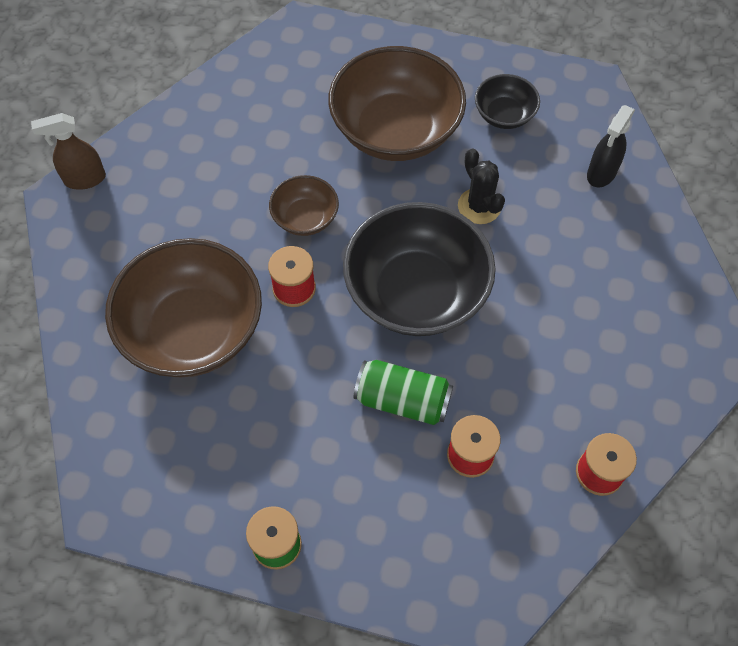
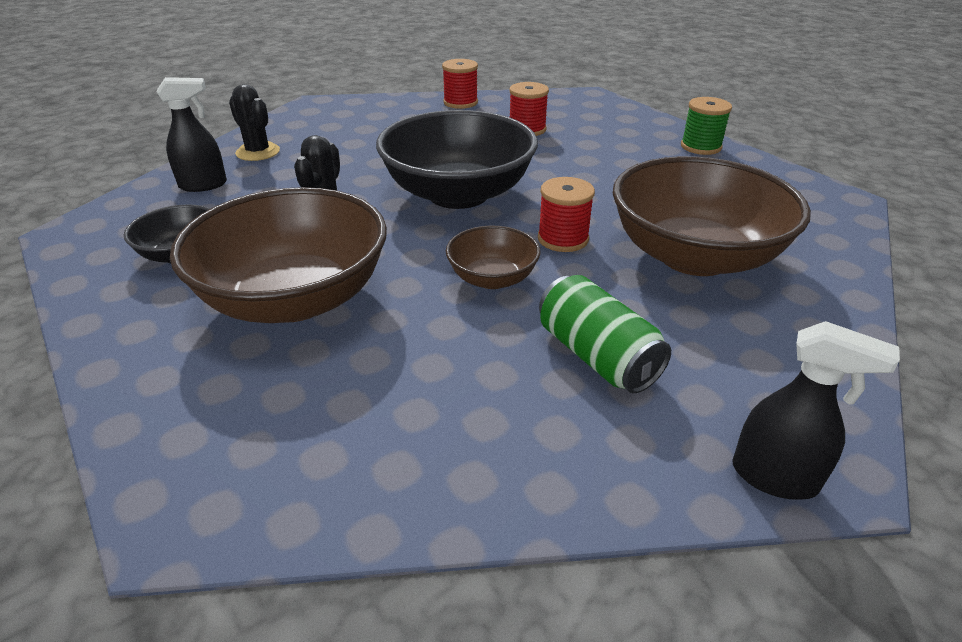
camera: 140 degrees left, 25 degrees down
(84, 179) = (775, 477): brown spray bottle -> black spray bottle
(402, 400) = (543, 159): green can -> green can (597, 356)
(635, 236) = (258, 152): none -> black cactus

